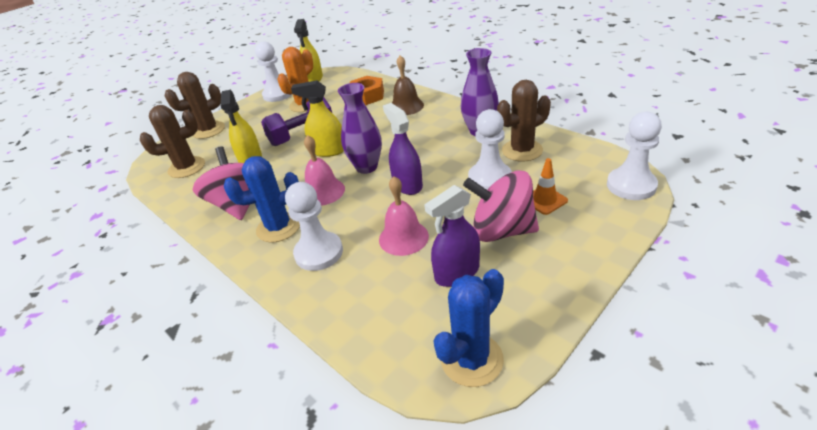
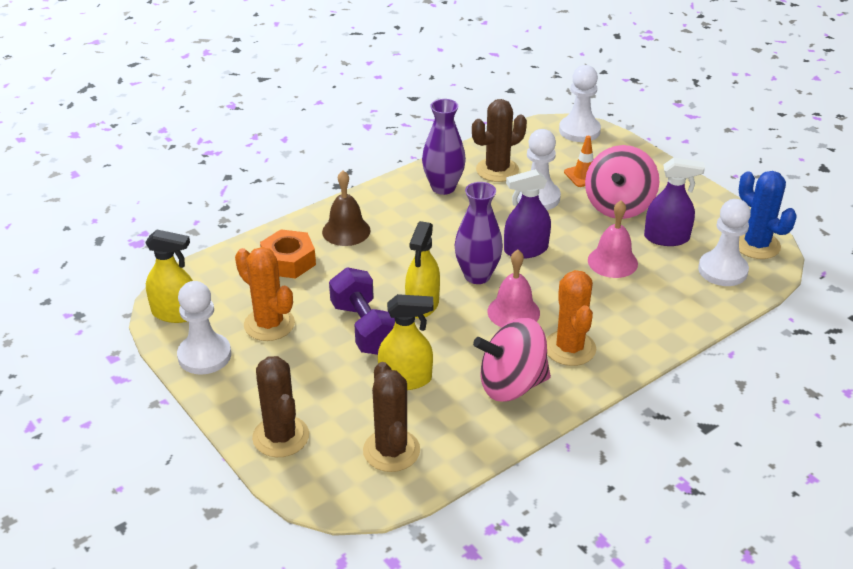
camera: 85 degrees left, 0 degrees up
(278, 227) = (569, 348): blue cactus -> orange cactus
(319, 253) = (620, 318): white pawn -> white pawn (722, 270)
(457, 272) = (666, 238): purple spray bottle -> purple spray bottle turned 60 degrees counterclockwise
(522, 150) = (497, 170): brown cactus -> brown cactus turned 75 degrees clockwise

